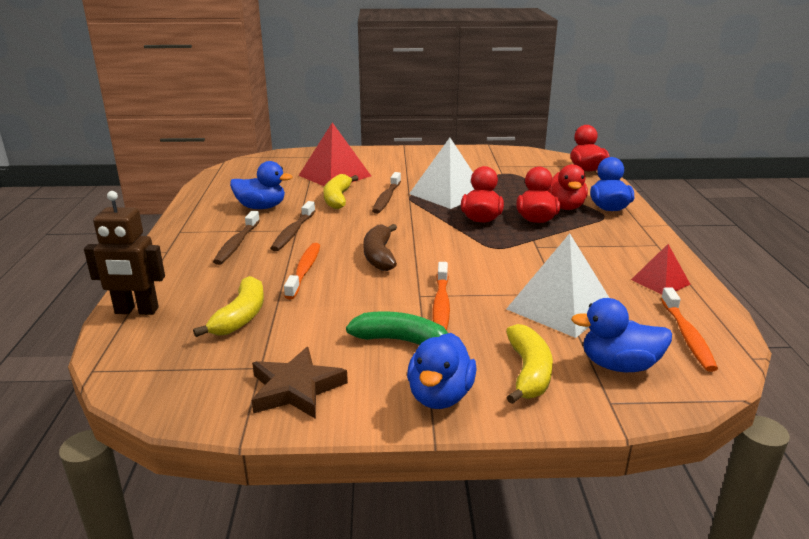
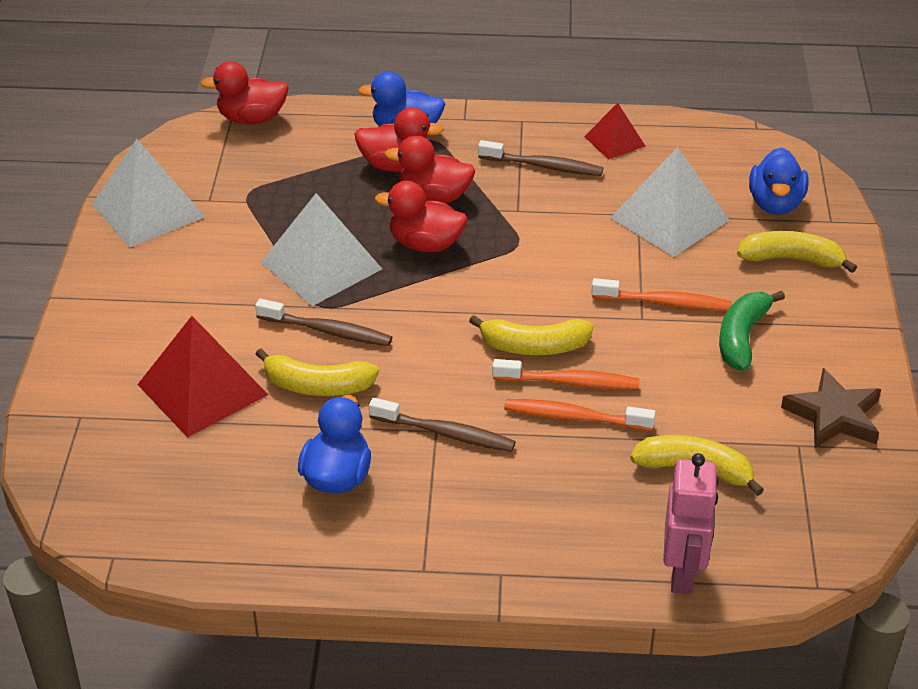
camera: 85 degrees left, 15 degrees up
(136, 311) = (683, 573): brown robot -> pink robot
(237, 244) = (481, 494): brown toothbrush -> brown toothbrush (543, 166)
(379, 256) = (534, 346): brown banana -> yellow banana
(440, 396) = (834, 318): blue duck -> none
(481, 155) = (148, 210): none -> white pyramid
(687, 336) = (722, 153): orange toothbrush -> orange toothbrush (569, 382)

